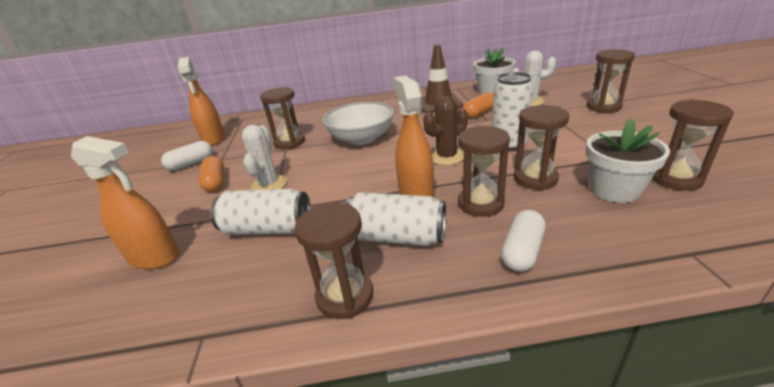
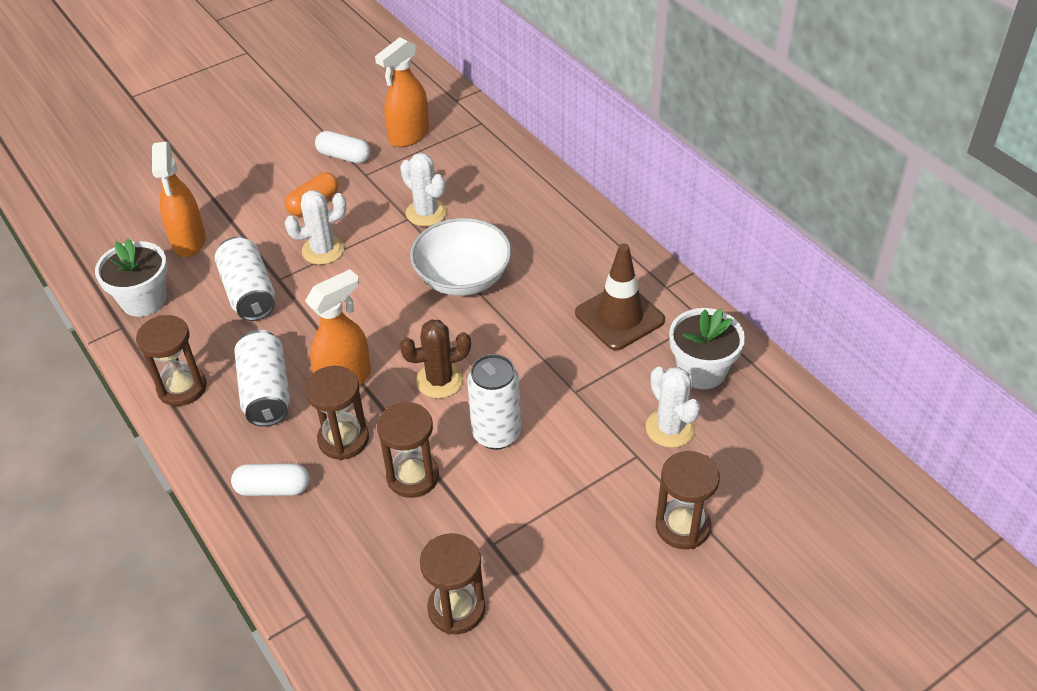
camera: 60 degrees right, 15 degrees up
(290, 142) = (426, 213): brown hourglass -> white cactus
(446, 157) = (440, 380): brown cactus -> brown cactus turned 45 degrees counterclockwise
(479, 113) = (596, 377): orange capsule -> none
(614, 190) = (410, 551): white flower pot -> white flower pot (144, 300)

